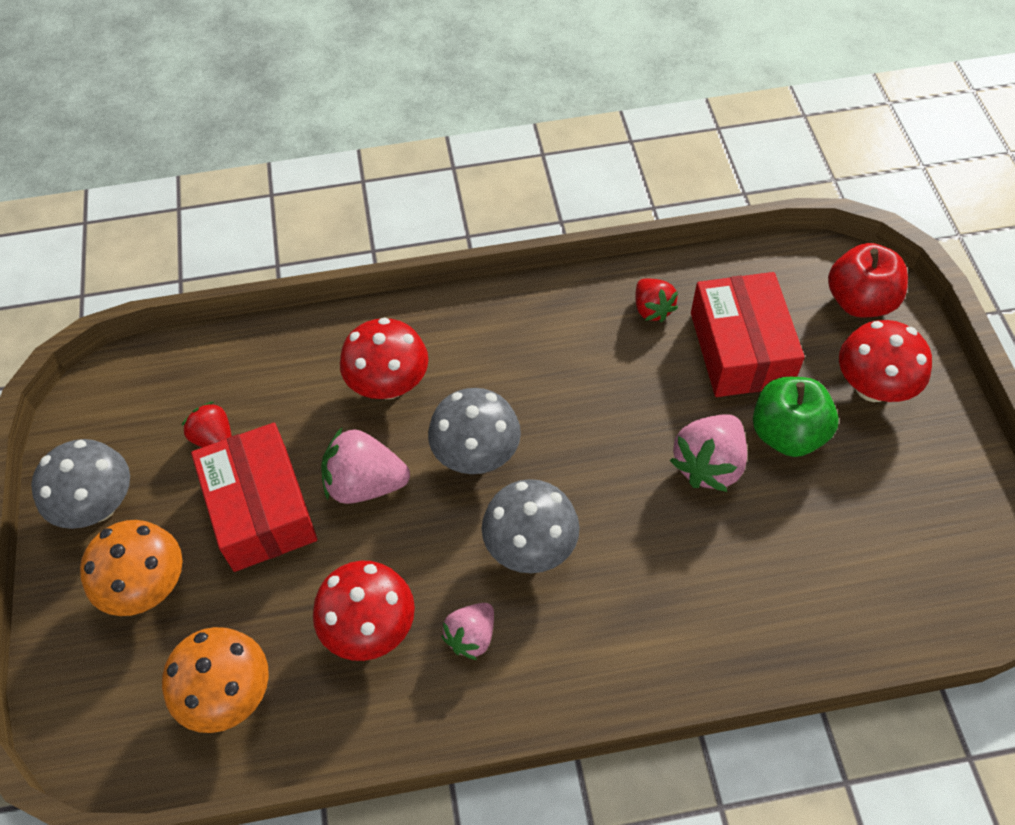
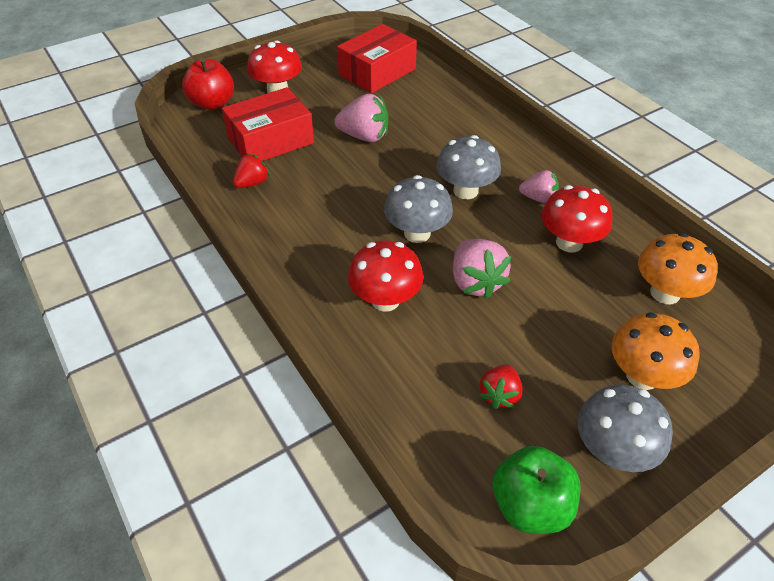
camera: 115 degrees left, 10 degrees down
(261, 509) = (535, 334): red box -> red box (377, 72)
(787, 434) = (326, 113): green apple -> green apple (530, 505)

